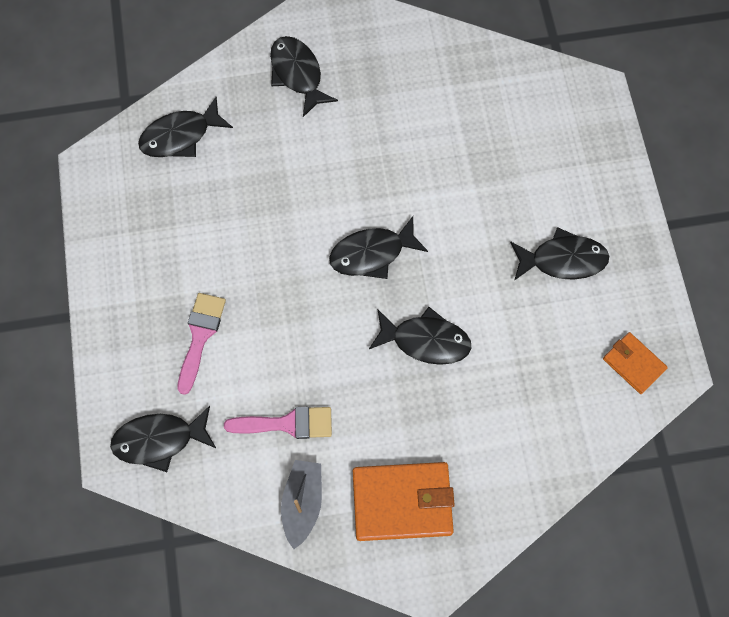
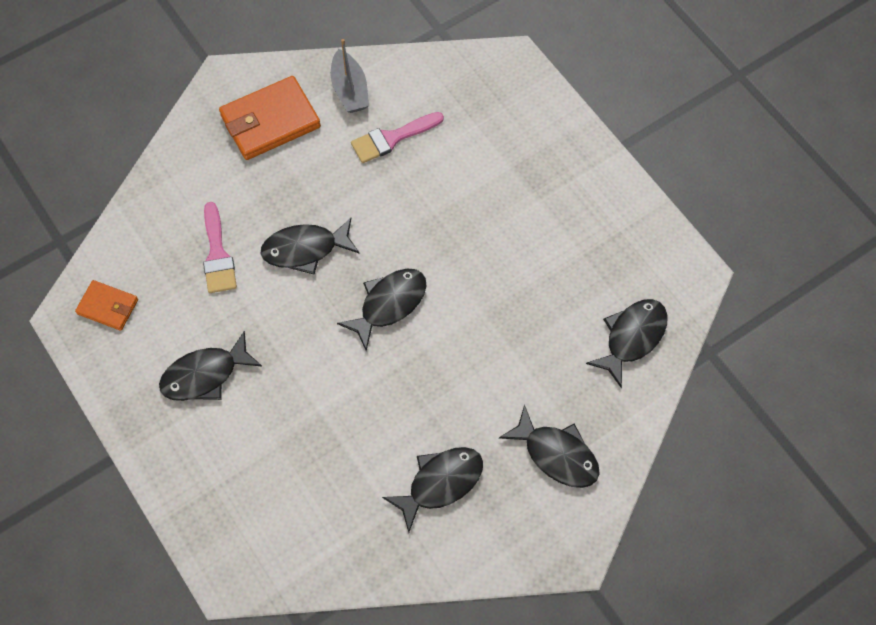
camera: 155 degrees right, 5 degrees down
(159, 440) = (488, 86): black fish -> black fish (440, 483)
(200, 336) = (502, 173): pink brush -> pink brush (217, 255)

